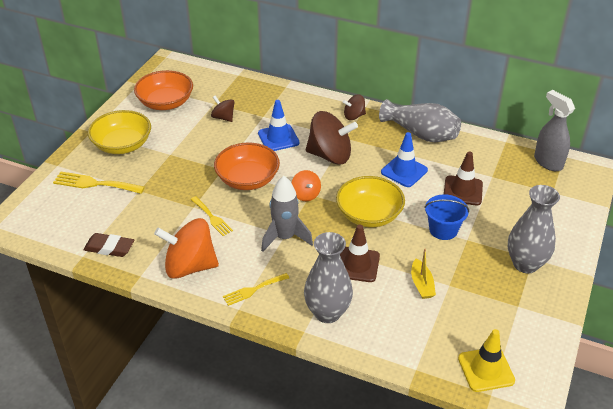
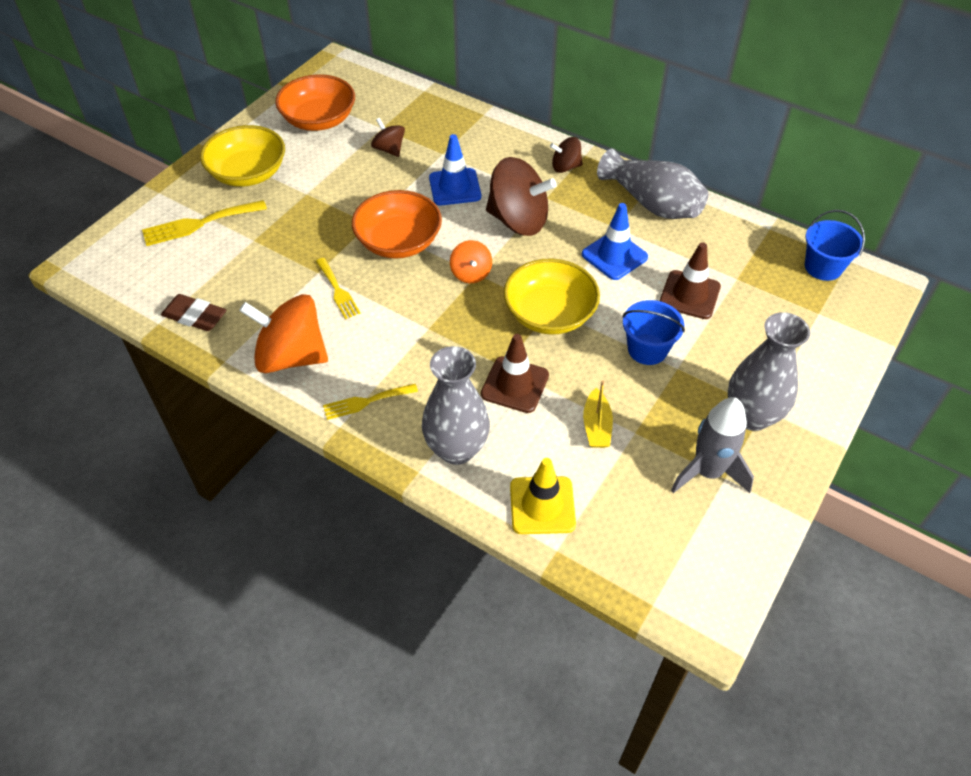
camera: 10 degrees right, 10 degrees up
(95, 184) = (199, 224): yellow fork -> yellow fork turned 45 degrees counterclockwise
(285, 237) = (427, 332): grey rocket -> grey rocket (708, 472)
(486, 369) = (655, 566): yellow traffic cone -> yellow traffic cone (542, 505)
(548, 162) = (823, 267): grey spray bottle -> blue bucket

